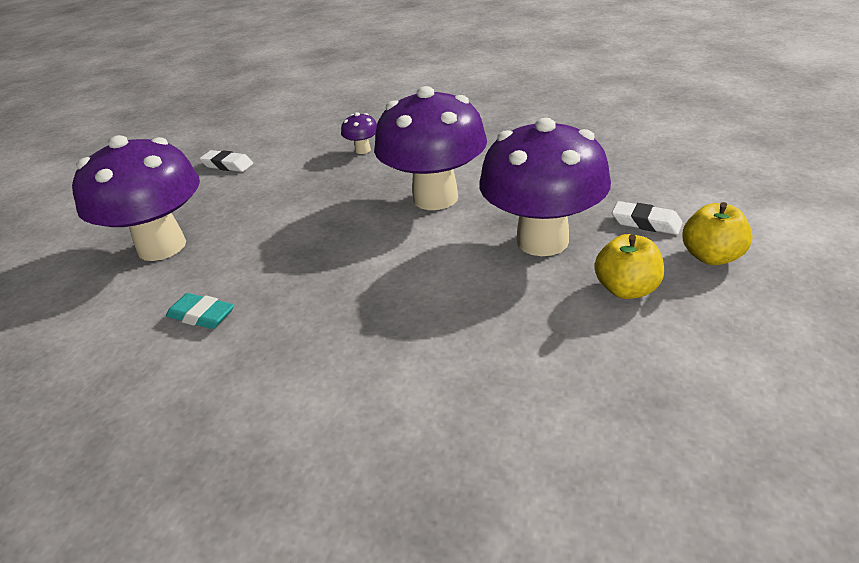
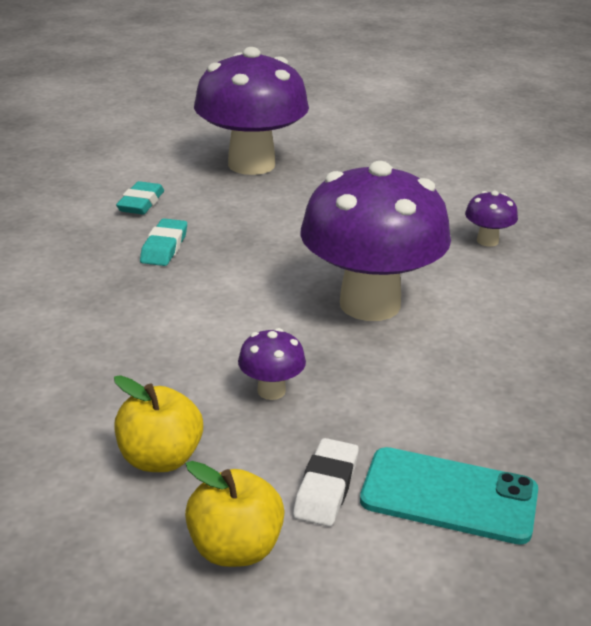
camera: 75 degrees right, 5 degrees down
(227, 165) = (422, 165): white eraser -> none
(306, 297) = (164, 247): none -> turquoise eraser
(542, 241) = (271, 391): purple mushroom -> purple mushroom, size x0.40
(645, 184) = (449, 496): none -> turquoise phone

